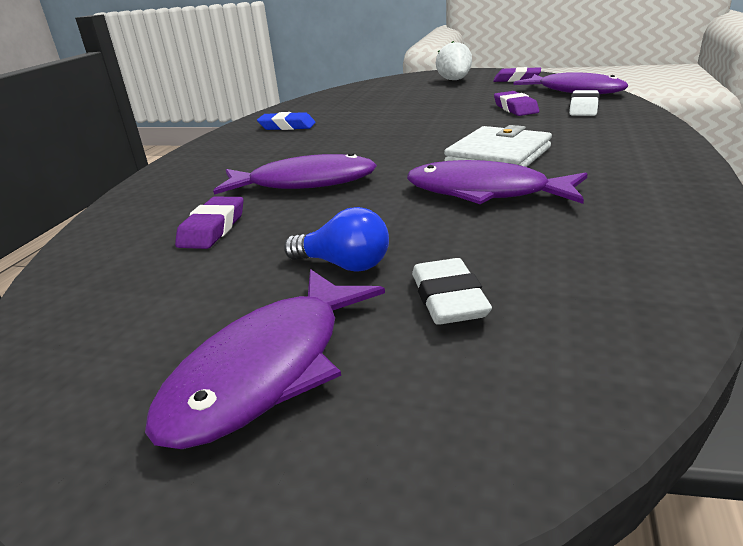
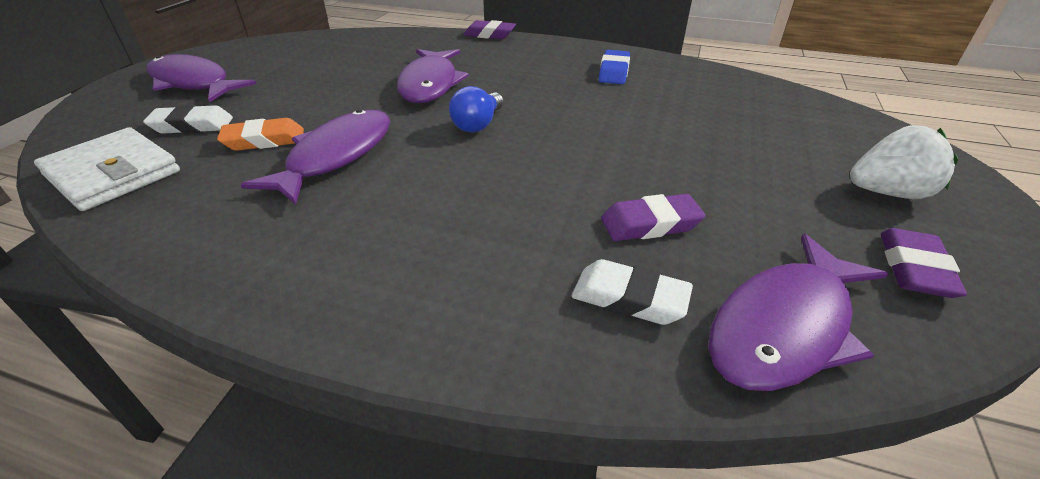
camera: 90 degrees right, 10 degrees up
(212, 229) = (368, 61): purple eraser -> purple eraser (489, 34)
(344, 265) = (271, 98): blue light bulb -> blue light bulb (478, 124)
(469, 234) = (264, 140): none -> orange eraser
(498, 156) = (431, 177): white wallet -> white wallet (113, 173)

